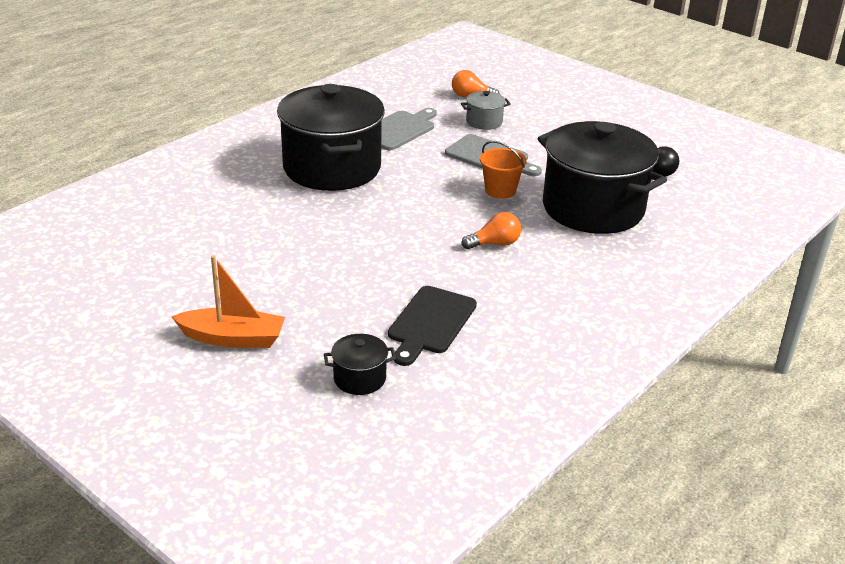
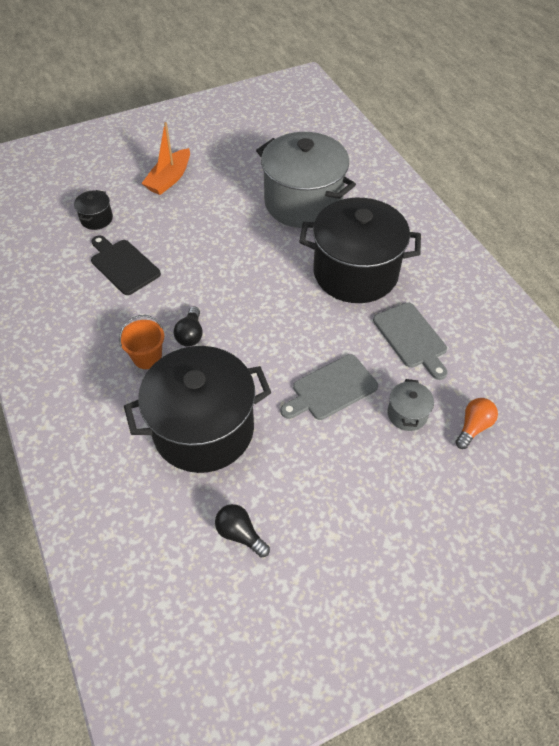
camera: 115 degrees right, 20 degrees up
(230, 219) = (303, 203): none -> grey pot
(494, 244) = (190, 334): orange light bulb -> black light bulb
(500, 190) = (267, 371): orange bucket -> orange bucket (147, 357)

